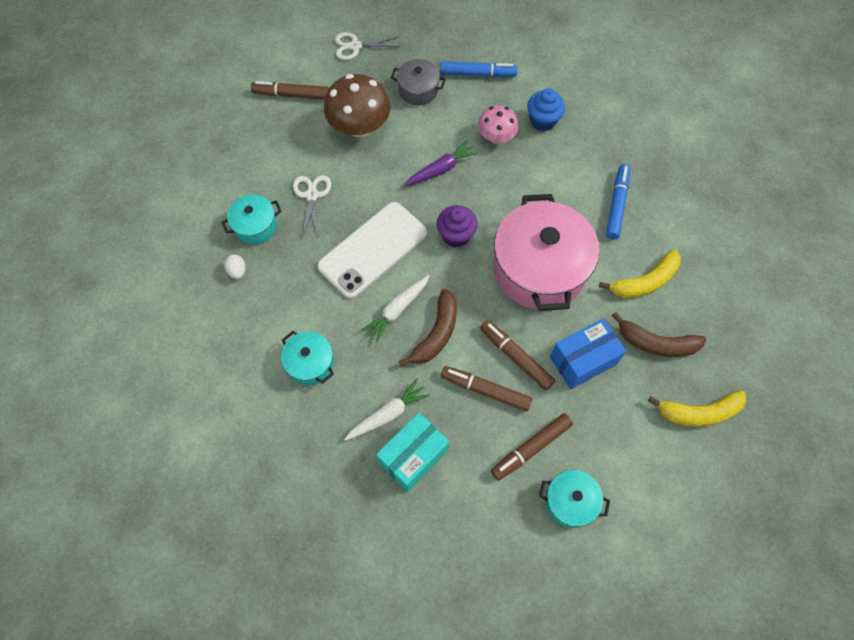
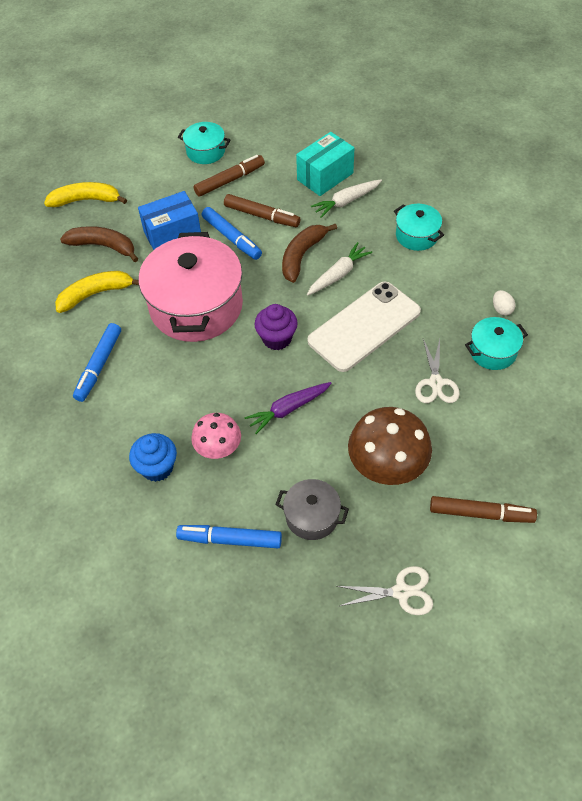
camera: 175 degrees left, 10 degrees down
(516, 357) = (232, 238): brown marker -> blue marker

